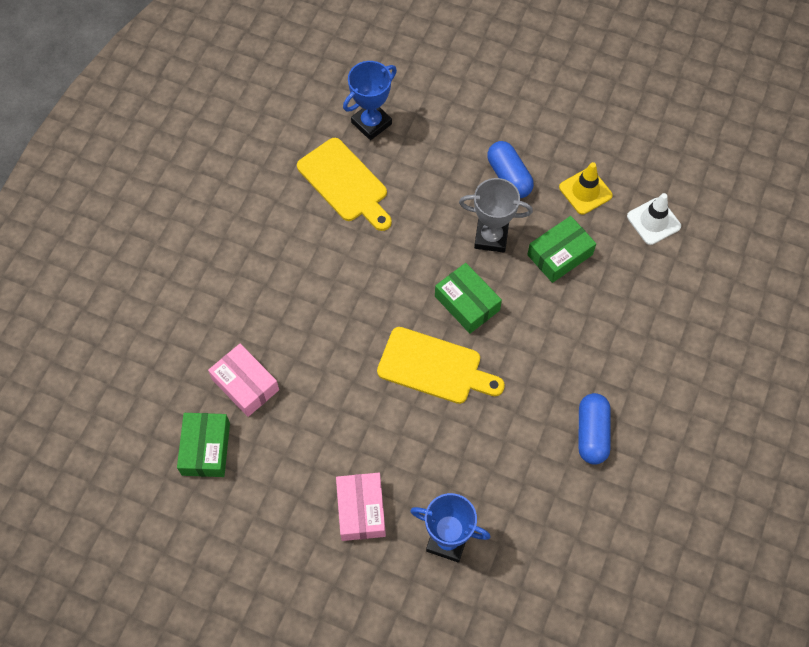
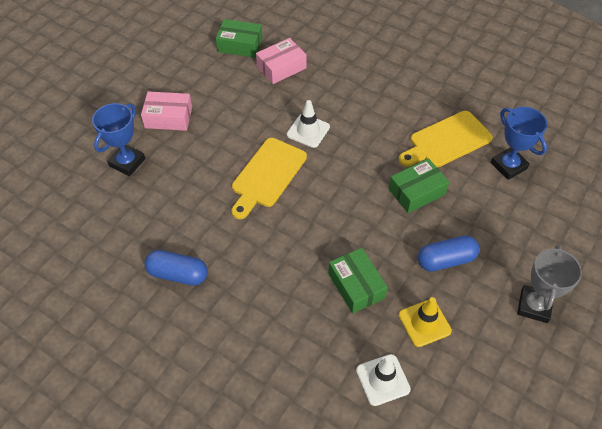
camera: 100 degrees right, 10 degrees down
(355, 333) = (308, 131): none -> white traffic cone
(467, 303) = (320, 206): green box -> green box (416, 192)
(491, 237) = (382, 234): grey trophy -> grey trophy (534, 306)

